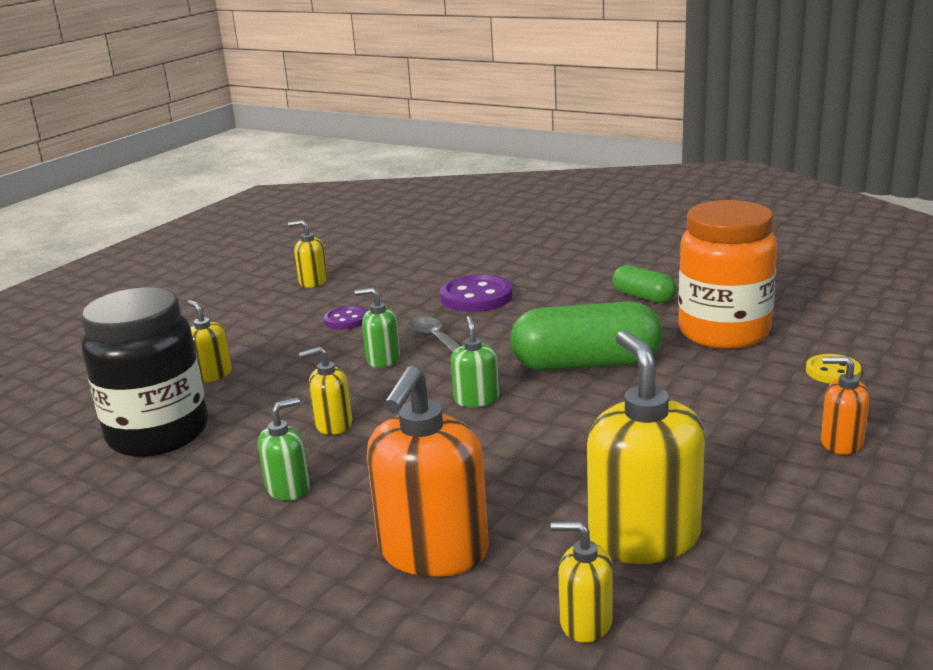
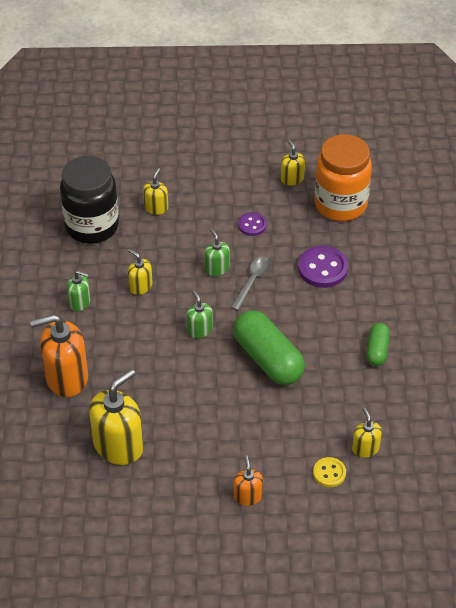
camera: 55 degrees right, 25 degrees up
(476, 399) = (199, 330): green soap dispenser -> green soap dispenser turned 75 degrees counterclockwise
(585, 622) = (51, 448): yellow soap dispenser -> yellow soap dispenser (365, 448)
(724, 332) = (350, 407): orange jar -> orange jar (340, 204)

